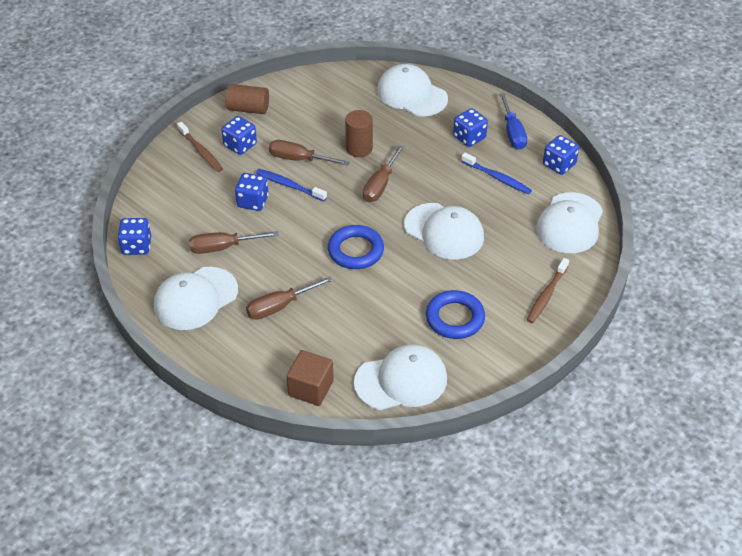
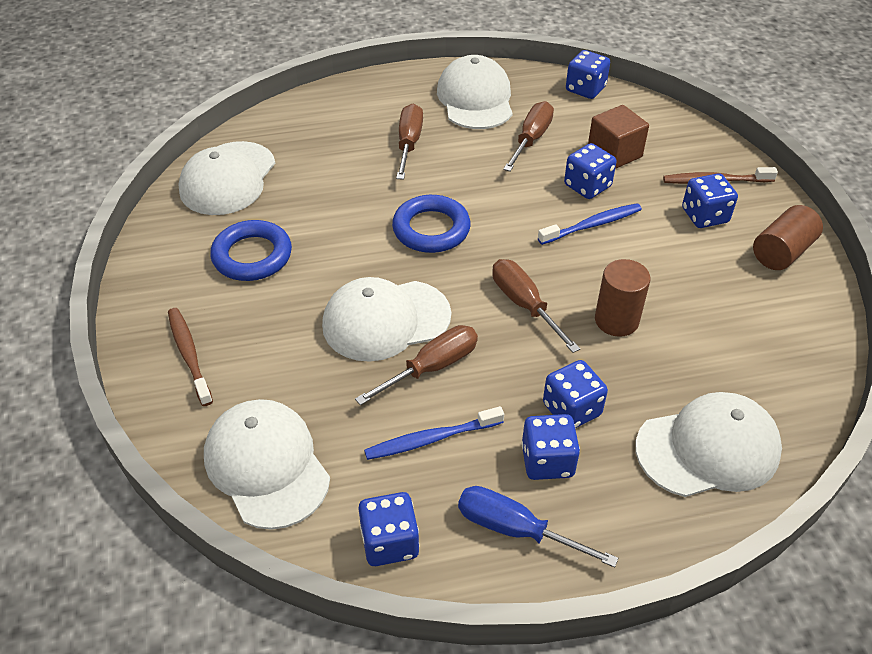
camera: 125 degrees right, 0 degrees up
(299, 159) = (636, 254): brown screwdriver -> brown screwdriver (431, 368)
(311, 388) = (290, 122): brown cube -> brown cube (614, 153)
(433, 141) = (571, 409): none -> blue dice

